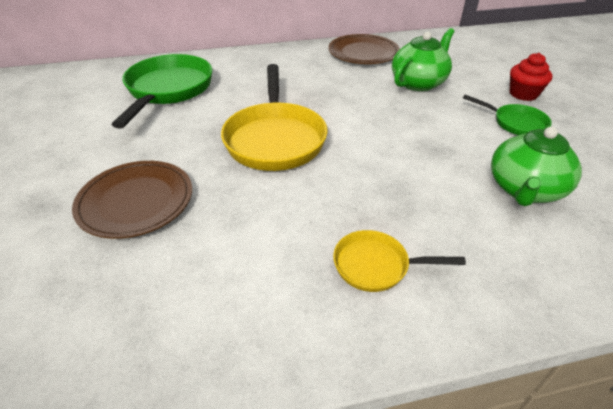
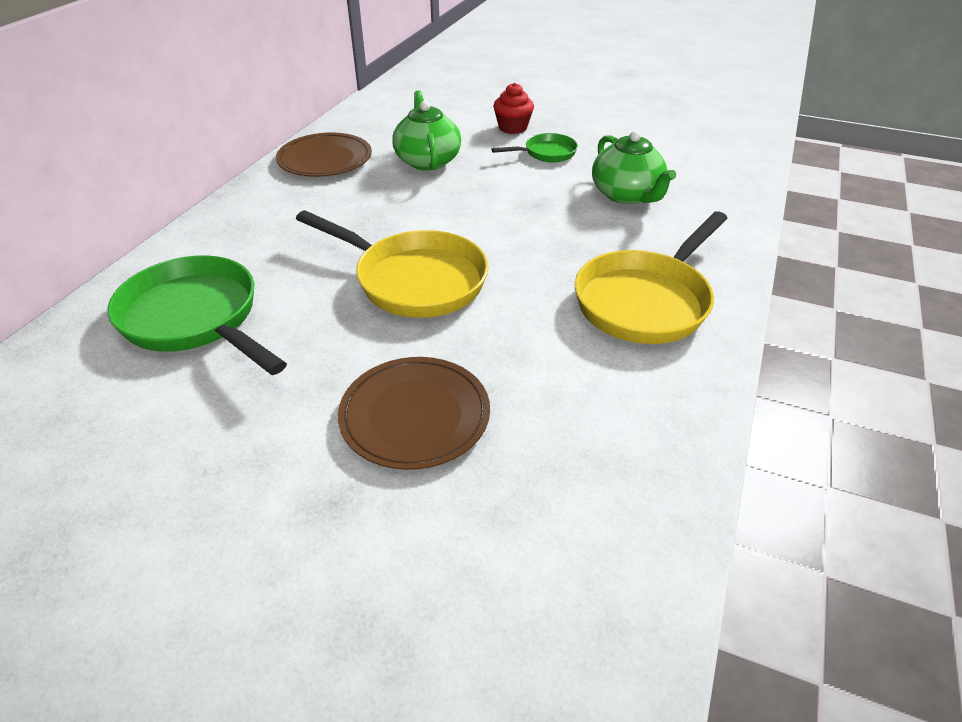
camera: 55 degrees left, 0 degrees up
(376, 265) = (645, 301): yellow pan -> yellow pan, size x1.90

